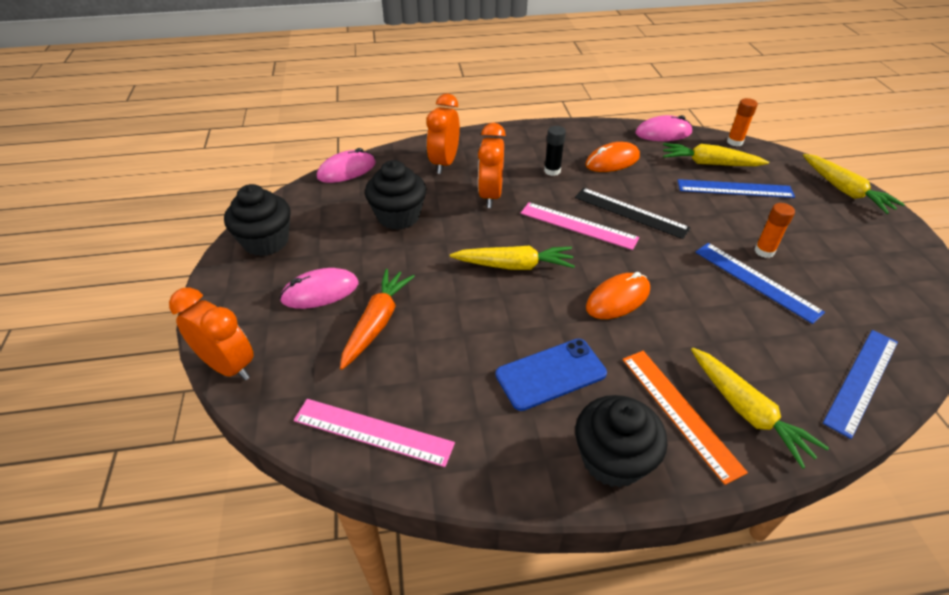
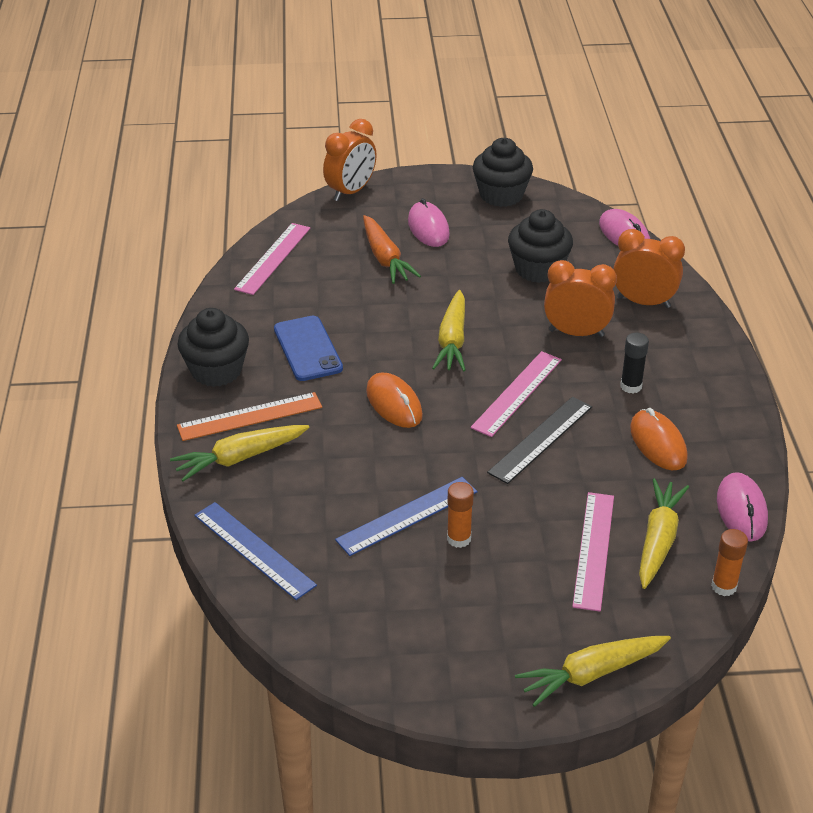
camera: 95 degrees right, 5 degrees down
(377, 323) = (385, 258): orange carrot -> orange carrot turned 45 degrees clockwise
(734, 189) = (594, 550): blue ruler -> pink ruler

